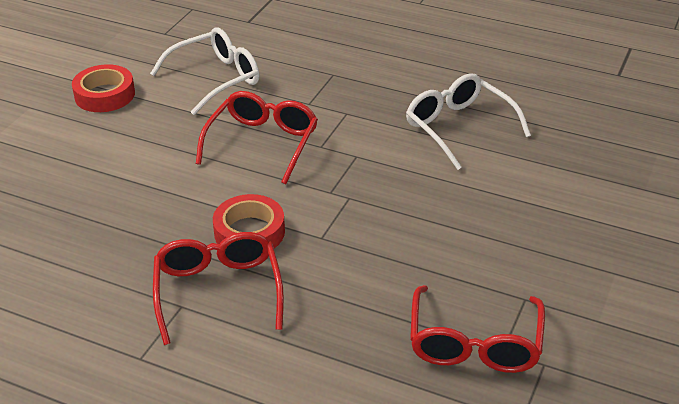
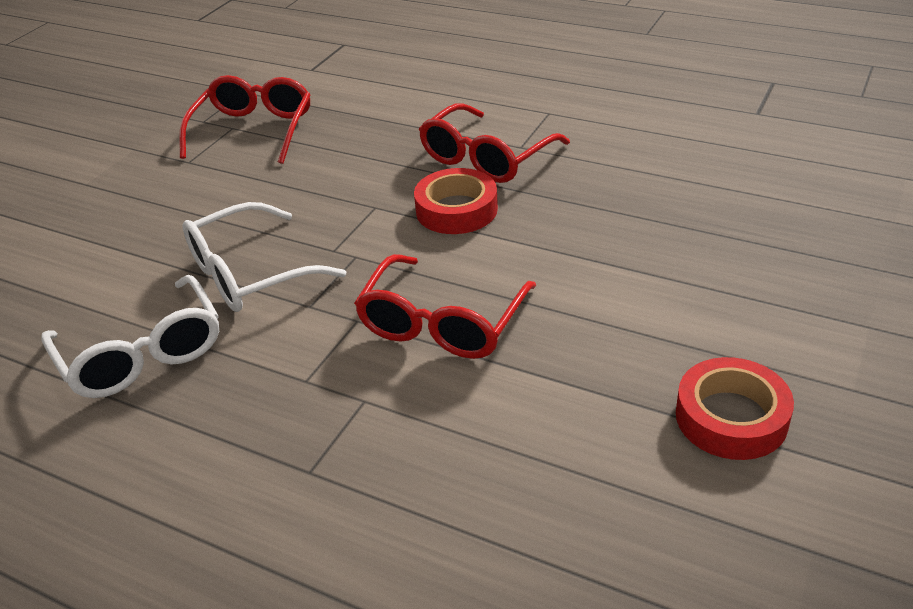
camera: 175 degrees left, 0 degrees up
(216, 78) = (532, 459): white glasses -> white glasses (249, 274)
(218, 291) = (485, 158): red glasses -> red glasses turned 45 degrees clockwise

